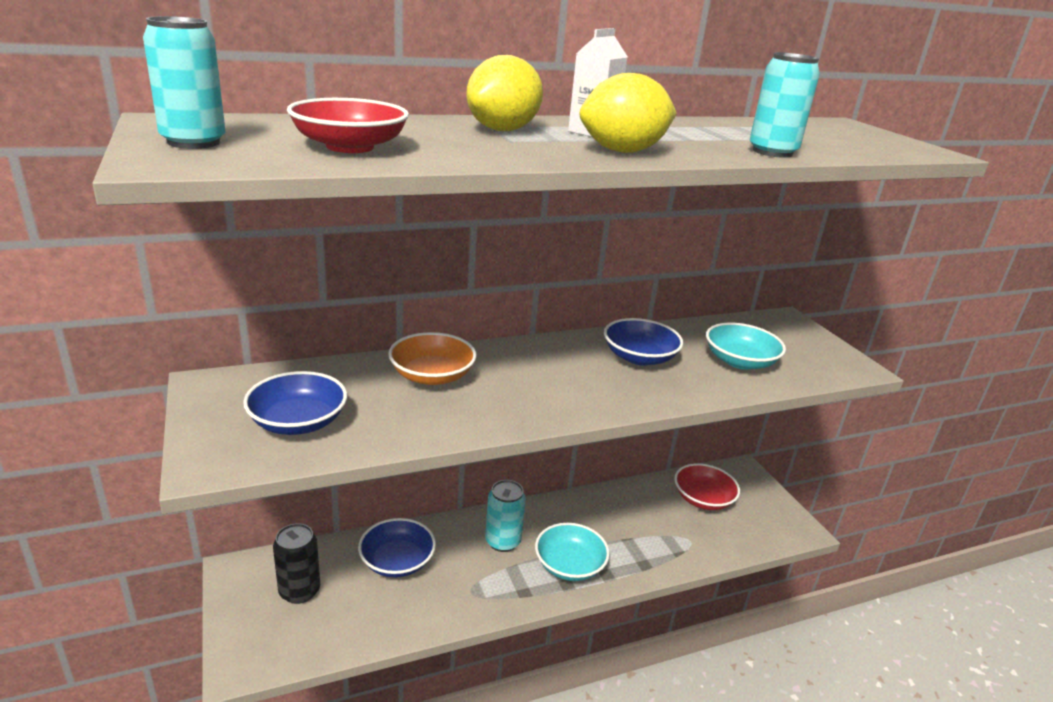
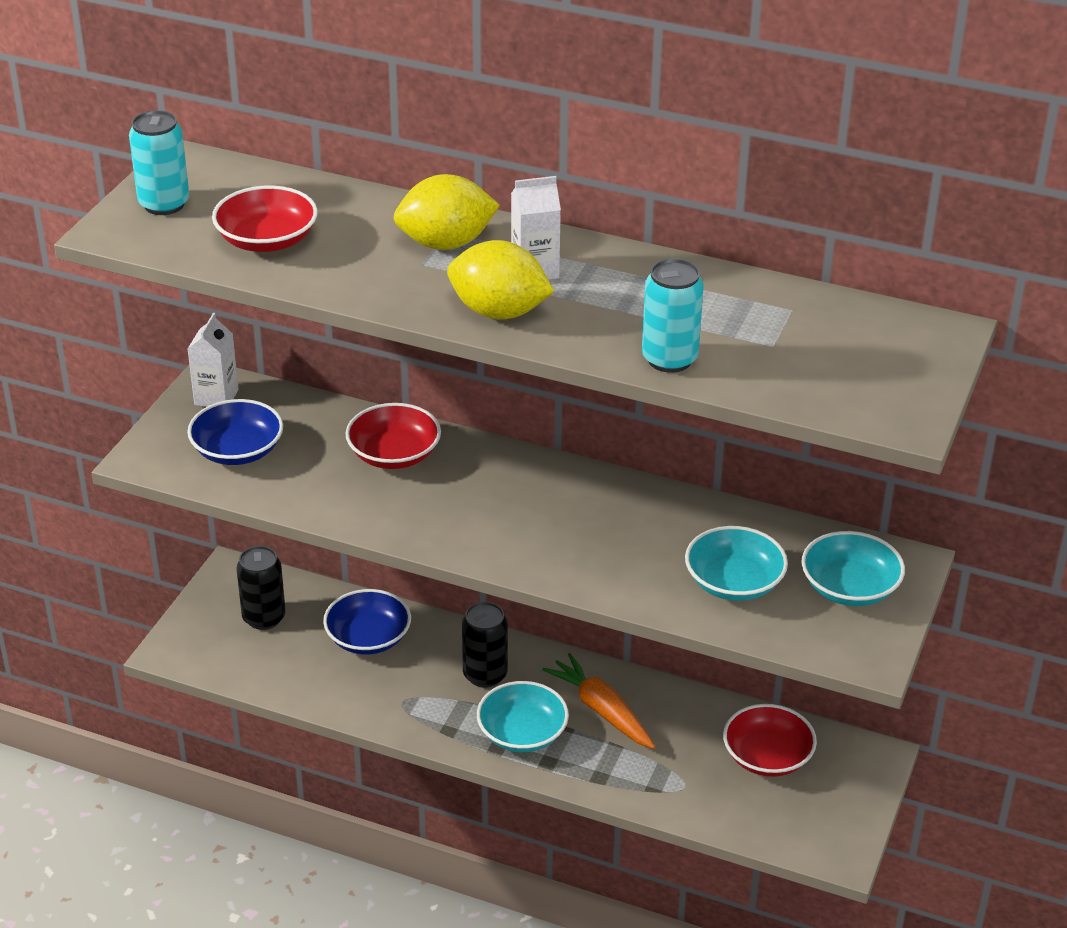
camera: 45 degrees right, 10 degrees up
(227, 392) = (216, 397): none -> white carton
(432, 376) = (394, 454): orange bowl -> red bowl
(503, 541) = (485, 675): turquoise can -> black can
(594, 523) = (601, 710): none -> orange carrot
(639, 357) = (626, 526): blue bowl -> none
(789, 340) = (849, 588): none -> turquoise bowl

